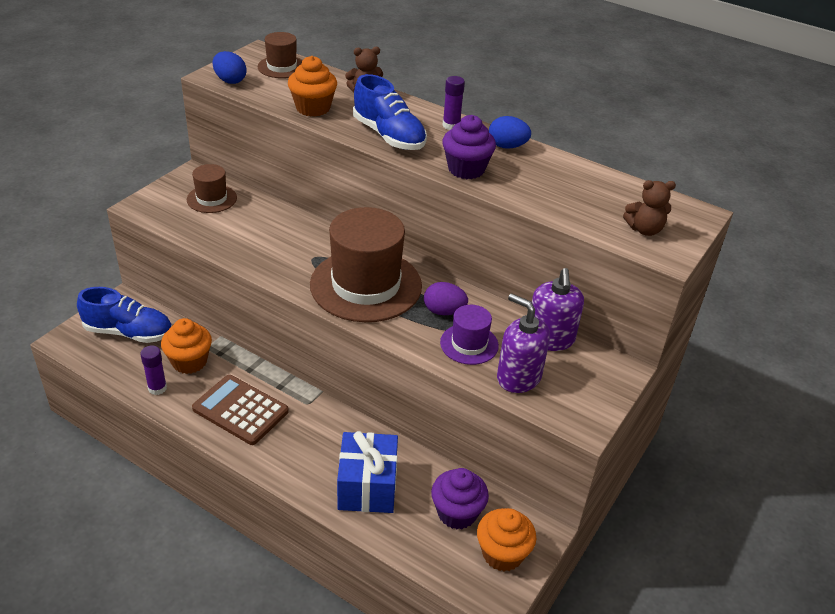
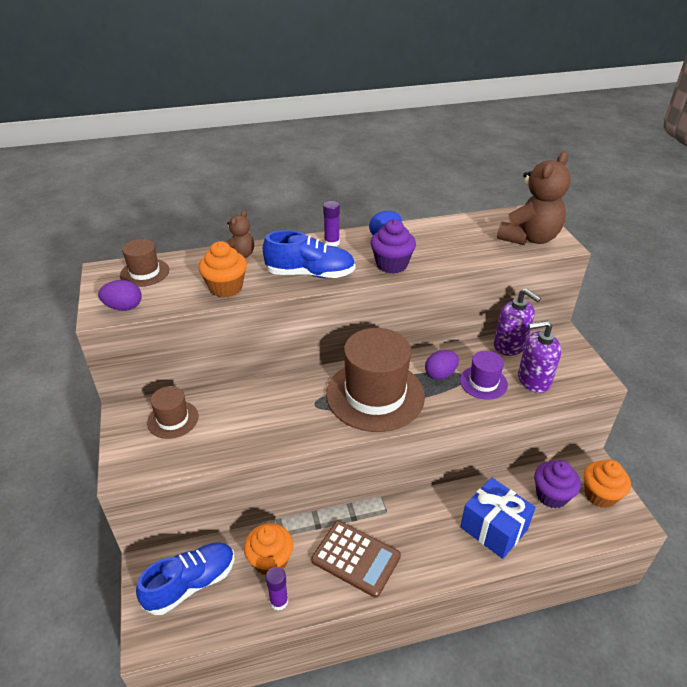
camera: 45 degrees left, 0 degrees up
(230, 80) = (124, 307): blue egg -> purple egg
(240, 410) = (356, 558): brown calculator -> brown calculator turned 135 degrees counterclockwise
(644, 229) = (529, 238): brown teddy bear -> brown teddy bear, size x1.91

